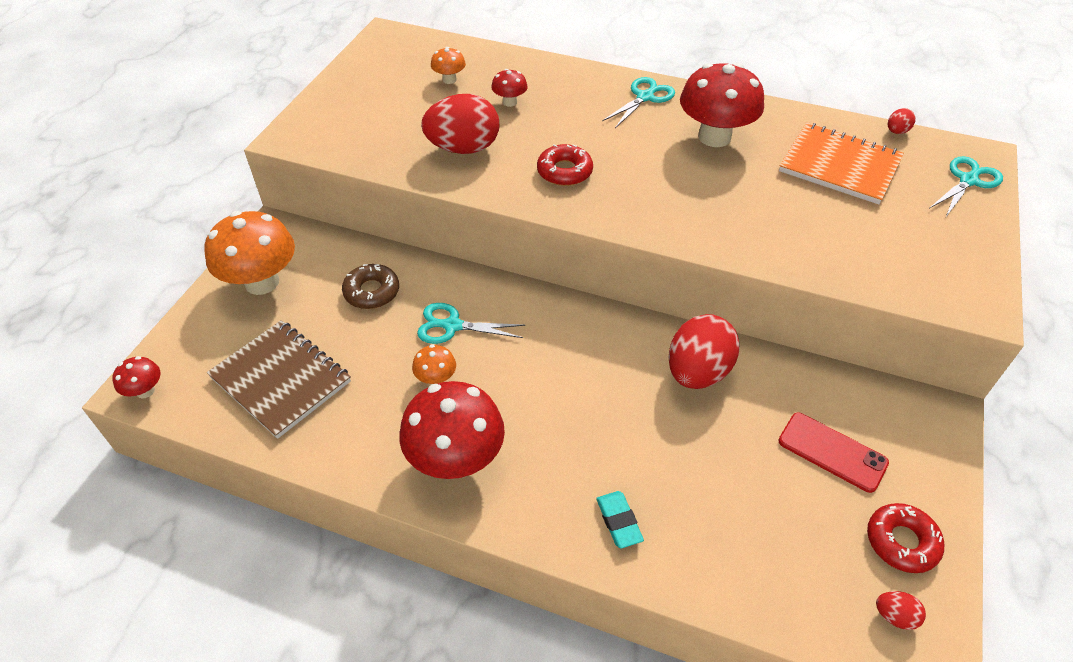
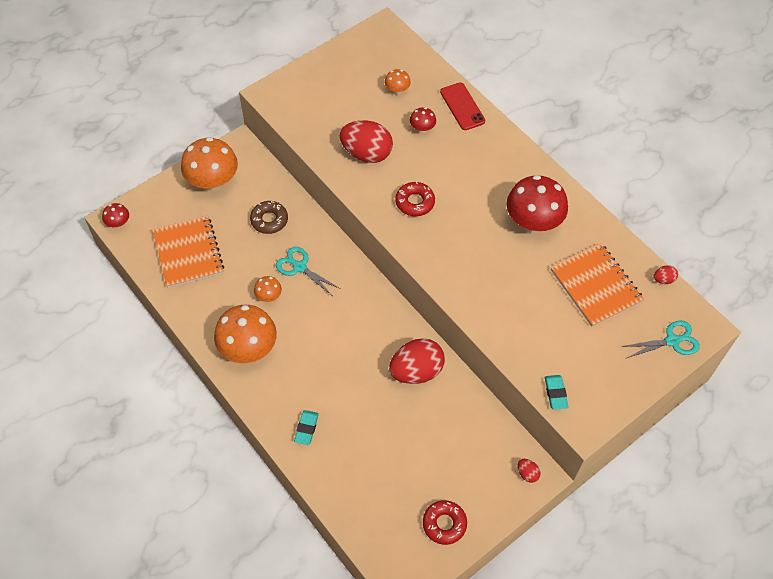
camera: 30 degrees right, 10 degrees up
(281, 379) = (188, 253): brown notebook -> orange notebook
(456, 459) = (248, 349): red mushroom -> orange mushroom
(645, 97) = (515, 167): turquoise scissors -> none
(832, 452) = (451, 458): red phone -> red phone (462, 106)
(894, 616) = (405, 554): red egg -> red egg (527, 473)
(916, 289) = (555, 393): none -> turquoise eraser

